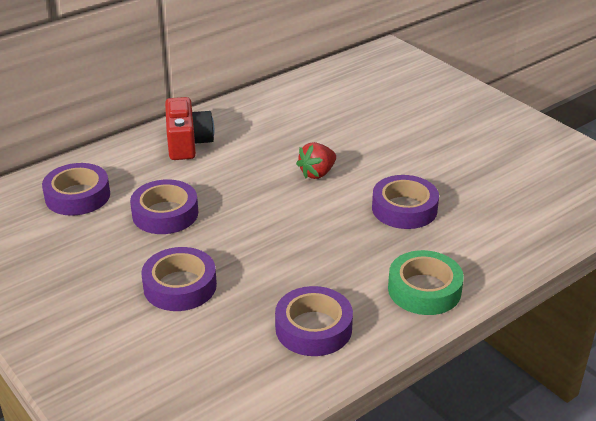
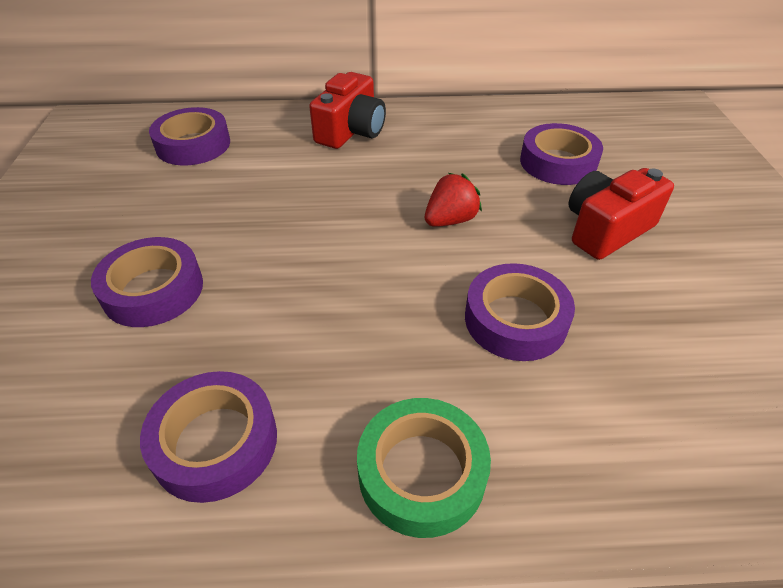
camera: 35 degrees right, 10 degrees up
(165, 214) = (242, 197): purple tape -> purple tape (558, 162)
(317, 173) = (450, 220): red strawberry -> red strawberry turned 150 degrees clockwise
(408, 144) = (606, 229): none -> red camera

